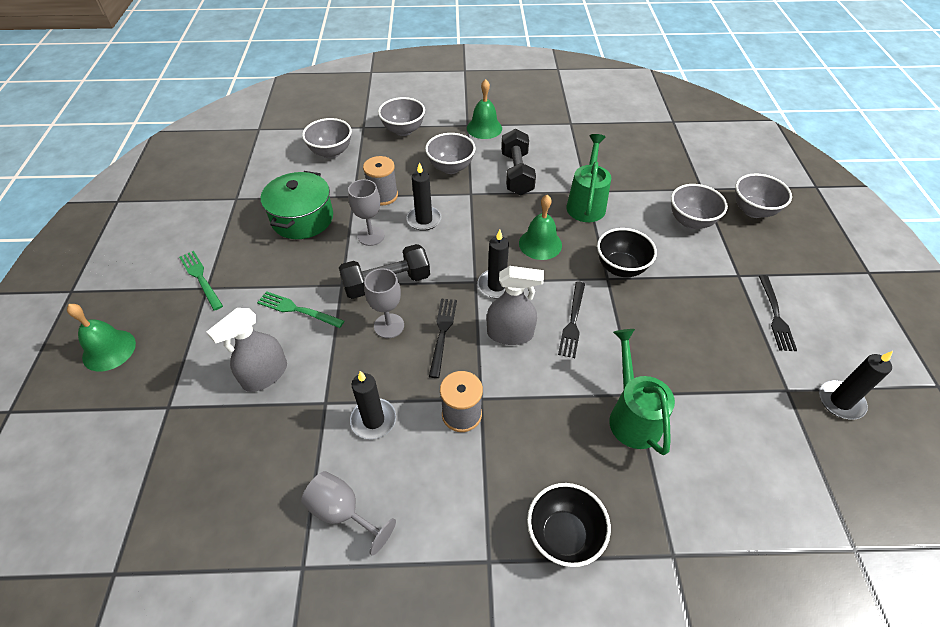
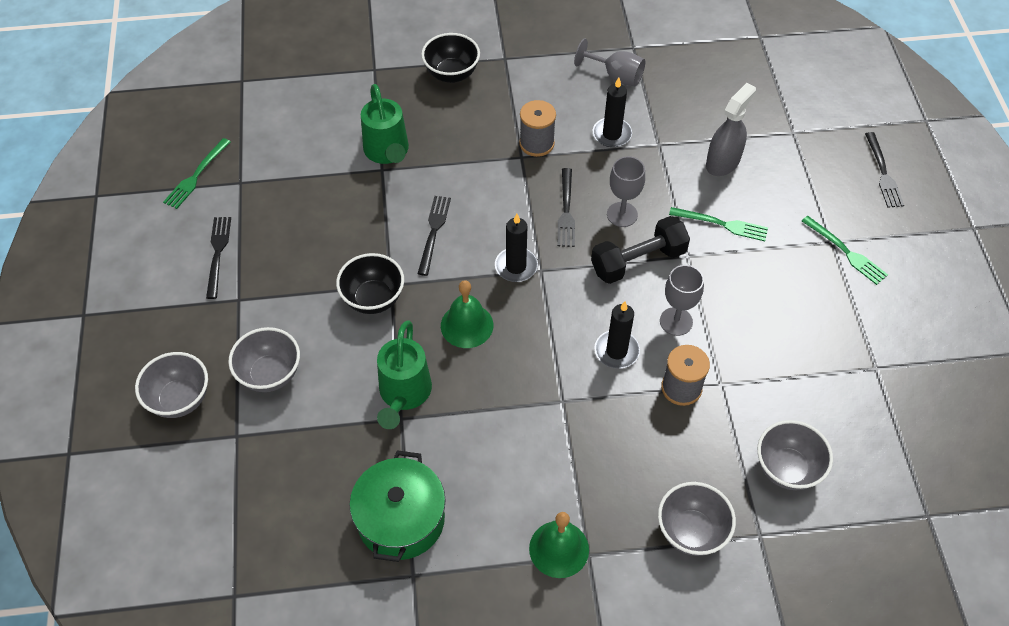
camera: 175 degrees right, 5 degrees up
(109, 350) = (883, 173): green bell -> black fork
(302, 218) = (772, 341): green pot -> green pot (401, 519)
(450, 168) = (598, 450): grey bowl -> none
(510, 334) = (498, 215): grey spray bottle -> none
(516, 173) = (500, 445): black dumbbell -> none
(840, 401) = (196, 176): black candle -> green fork

